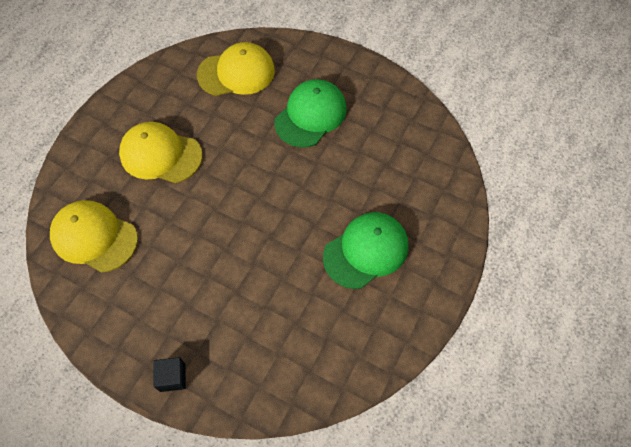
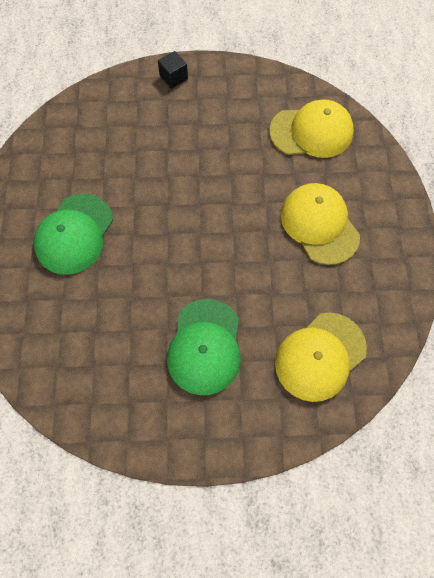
camera: 150 degrees right, 5 degrees up
(160, 155) = (319, 225): yellow cap -> yellow cap turned 105 degrees counterclockwise

